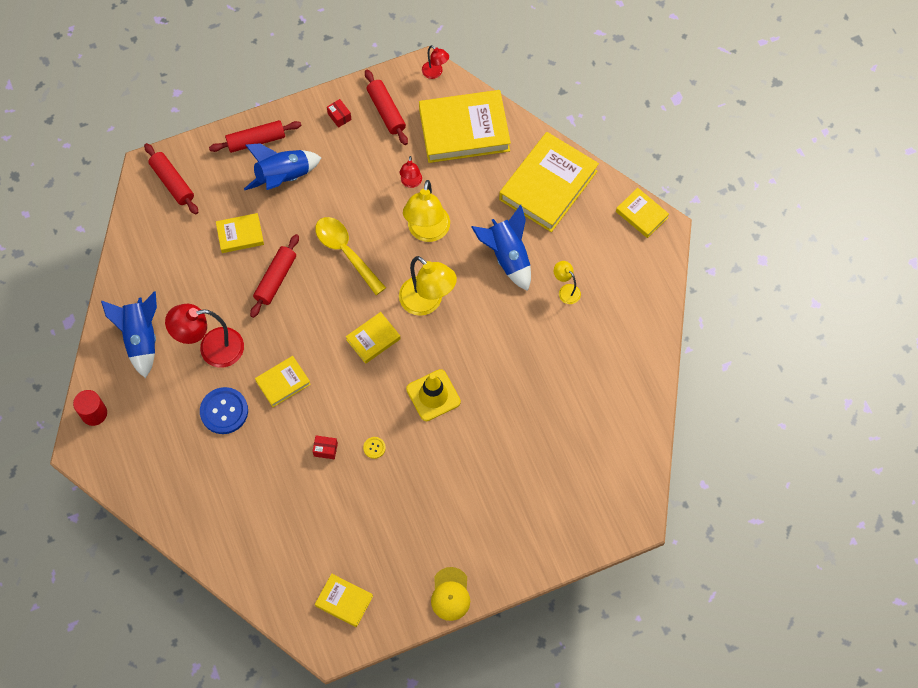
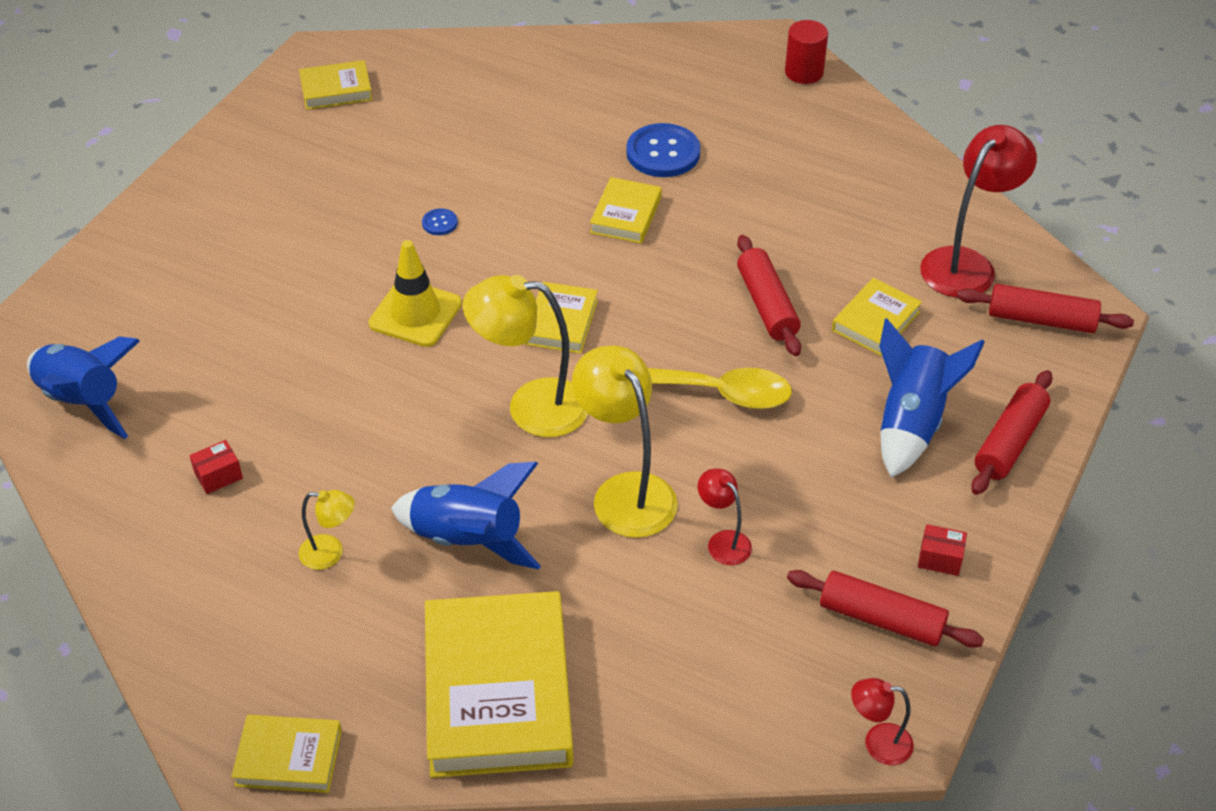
camera: 140 degrees right, 20 degrees down
(141, 338) = (846, 156): blue rocket -> blue rocket (84, 401)
(212, 349) = (752, 194): red lamp -> red lamp (966, 264)
(325, 449) = (499, 189): red box -> red box (218, 476)
(374, 448) = (439, 223): yellow button -> blue button
(450, 594) = (211, 157): yellow cap -> none
(464, 130) = (726, 681): yellow book -> none

